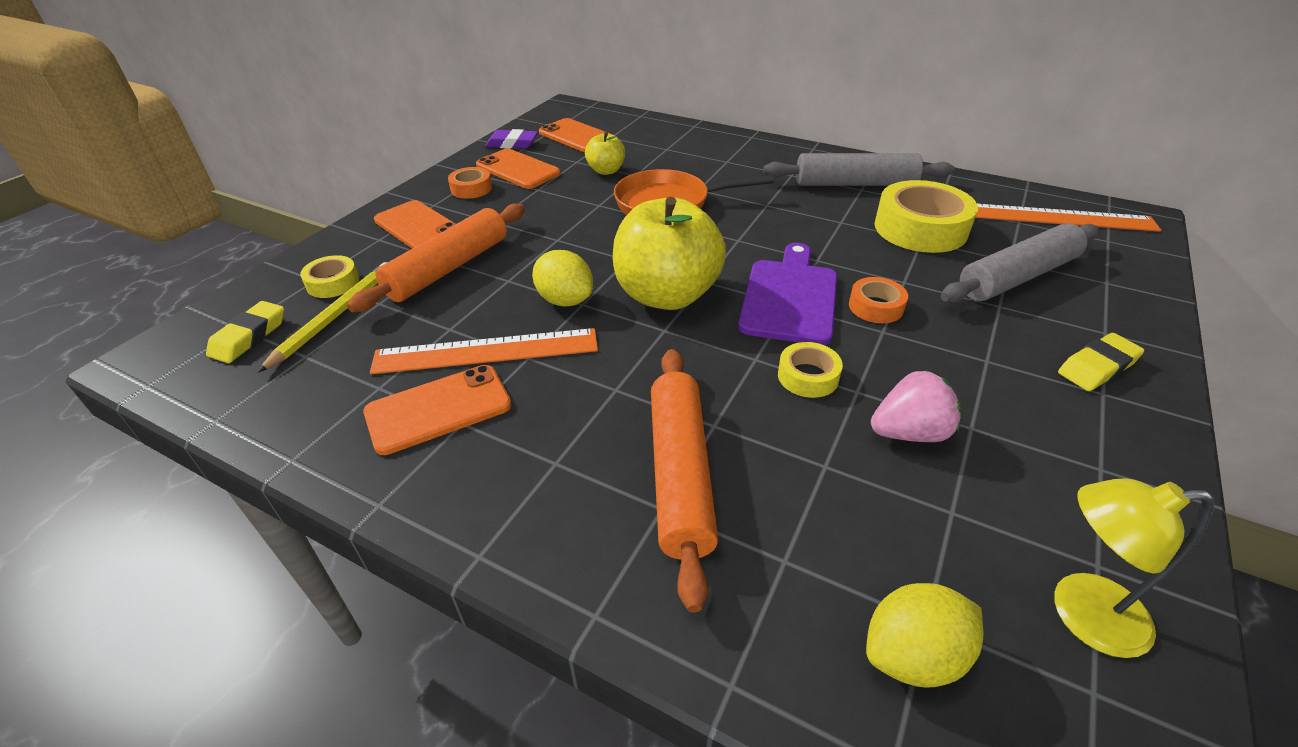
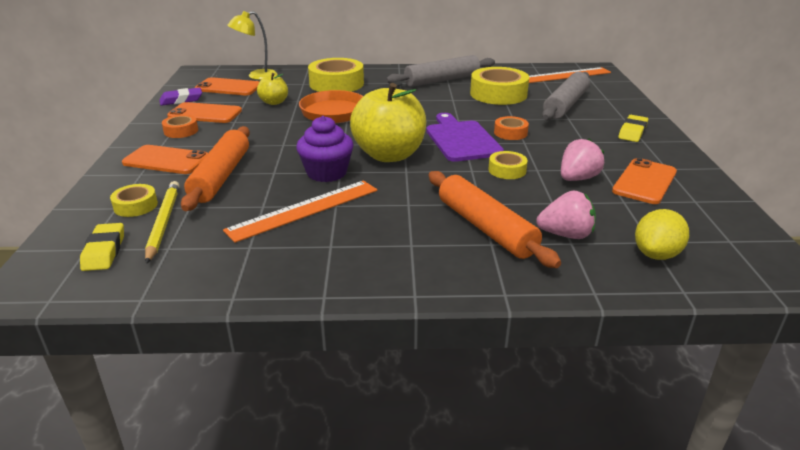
camera: 30 degrees left, 10 degrees down
(438, 409) = (307, 244): orange phone -> orange phone (644, 181)
(565, 300) = (327, 173): yellow lemon -> purple cupcake
(706, 158) = (336, 84): none -> yellow tape
(789, 540) = (565, 235): none -> pink strawberry
(1081, 613) = (703, 218): yellow lamp -> yellow lamp (256, 76)

